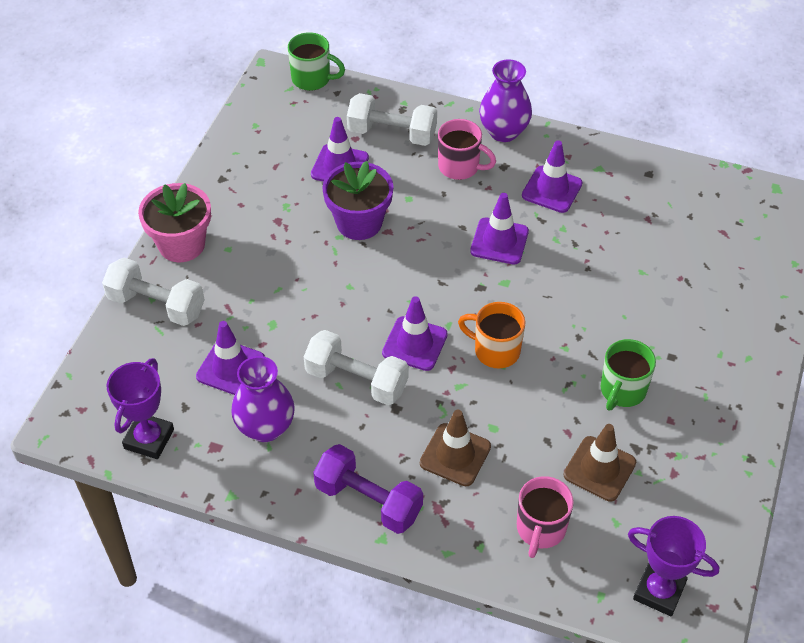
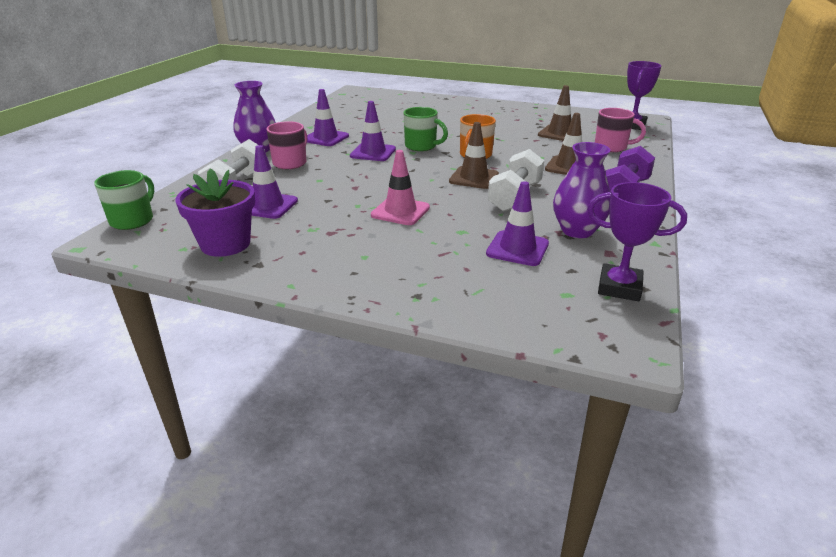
camera: 90 degrees left, 20 degrees down
(156, 305) = (443, 294): white dumbbell -> none
(181, 244) = (354, 283): pink flower pot -> none
(321, 273) = (400, 211): none -> pink traffic cone
(359, 222) = (342, 197): purple flower pot -> purple flower pot (225, 244)
(414, 344) = (474, 178): purple traffic cone -> brown traffic cone
(622, 391) = (499, 127): green mug -> green mug (421, 146)

